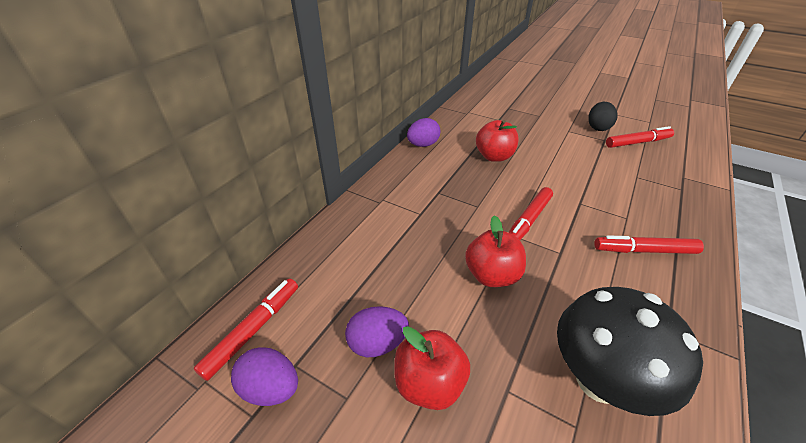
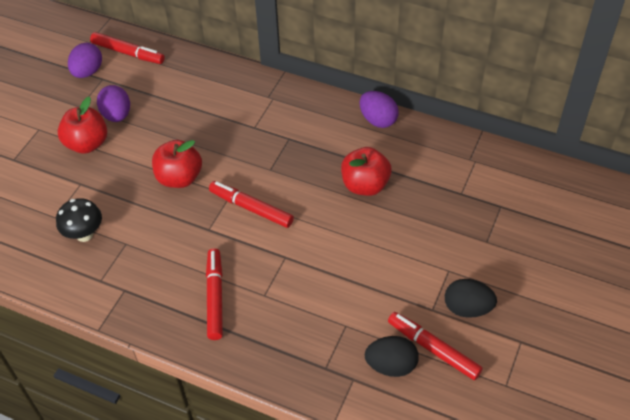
camera: 85 degrees right, 10 degrees up
(599, 380) = (84, 234): black mushroom -> black mushroom, size x0.55
(637, 142) = (433, 349): red marker -> red marker turned 150 degrees clockwise
(661, 160) = (391, 365): none -> black egg

